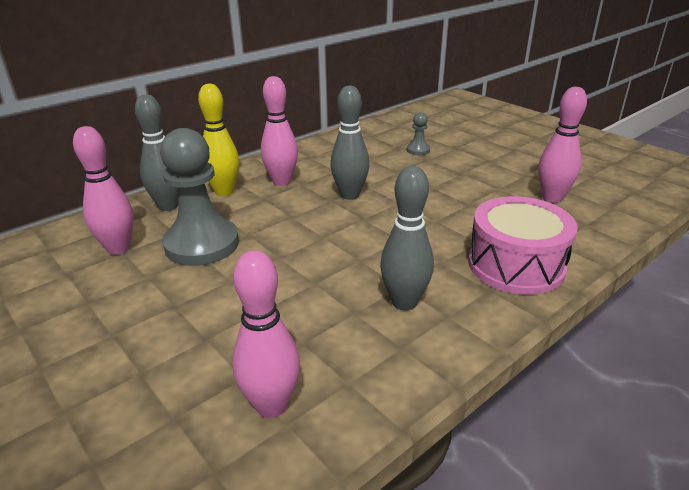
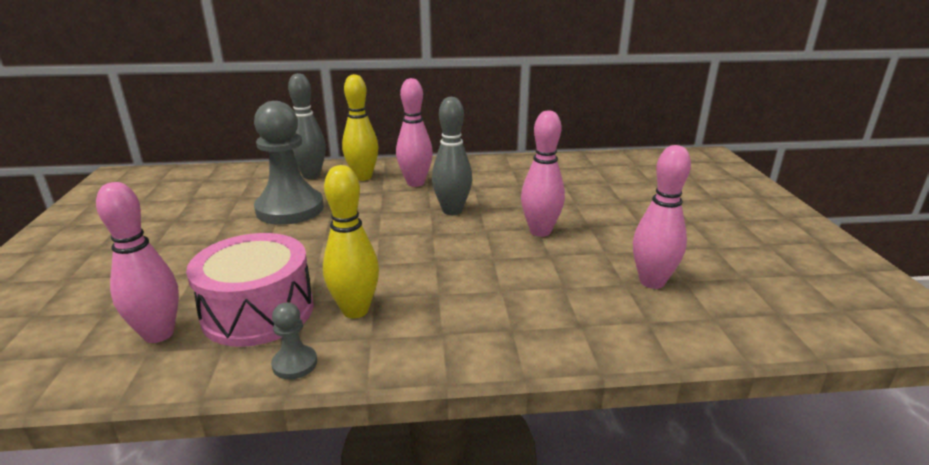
camera: 35 degrees right, 5 degrees down
(118, 248) = (240, 193): pink bowling pin -> pink bowling pin (540, 231)
(404, 302) = (355, 310): grey bowling pin -> yellow bowling pin
(418, 150) = (578, 192): grey pawn -> grey pawn (295, 364)
(516, 265) = (502, 325): pink drum -> pink drum (258, 311)

